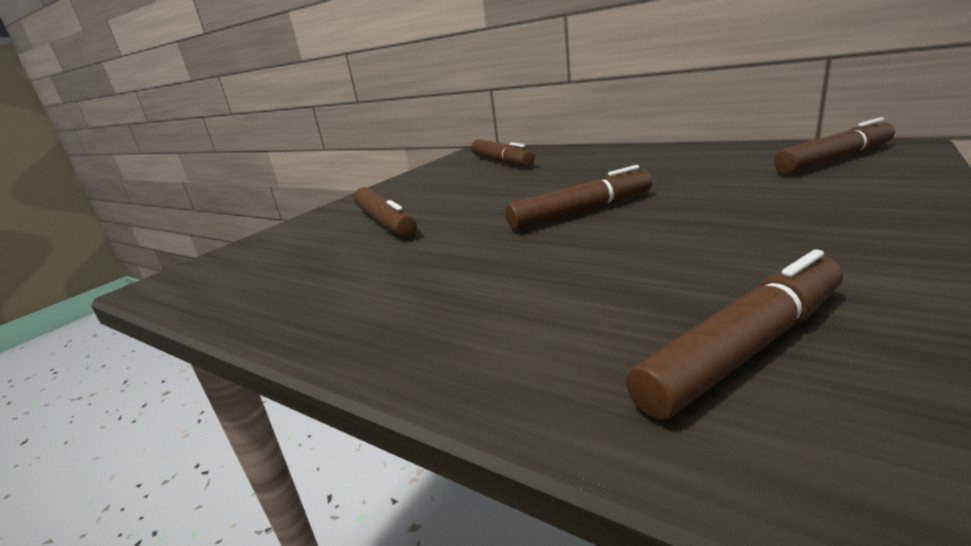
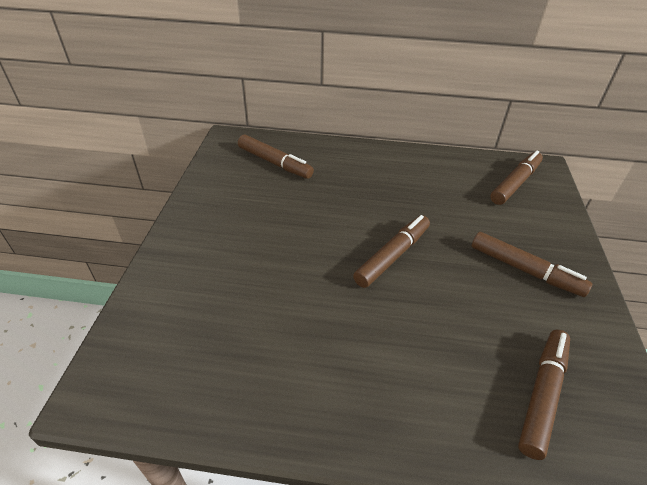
camera: 30 degrees left, 20 degrees up
(385, 222) = (240, 276): brown marker -> brown marker (524, 270)

